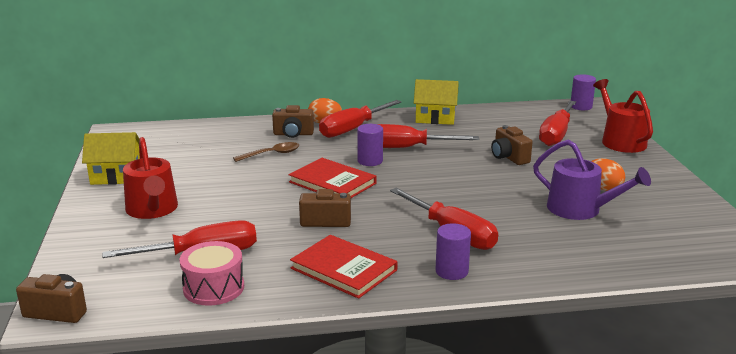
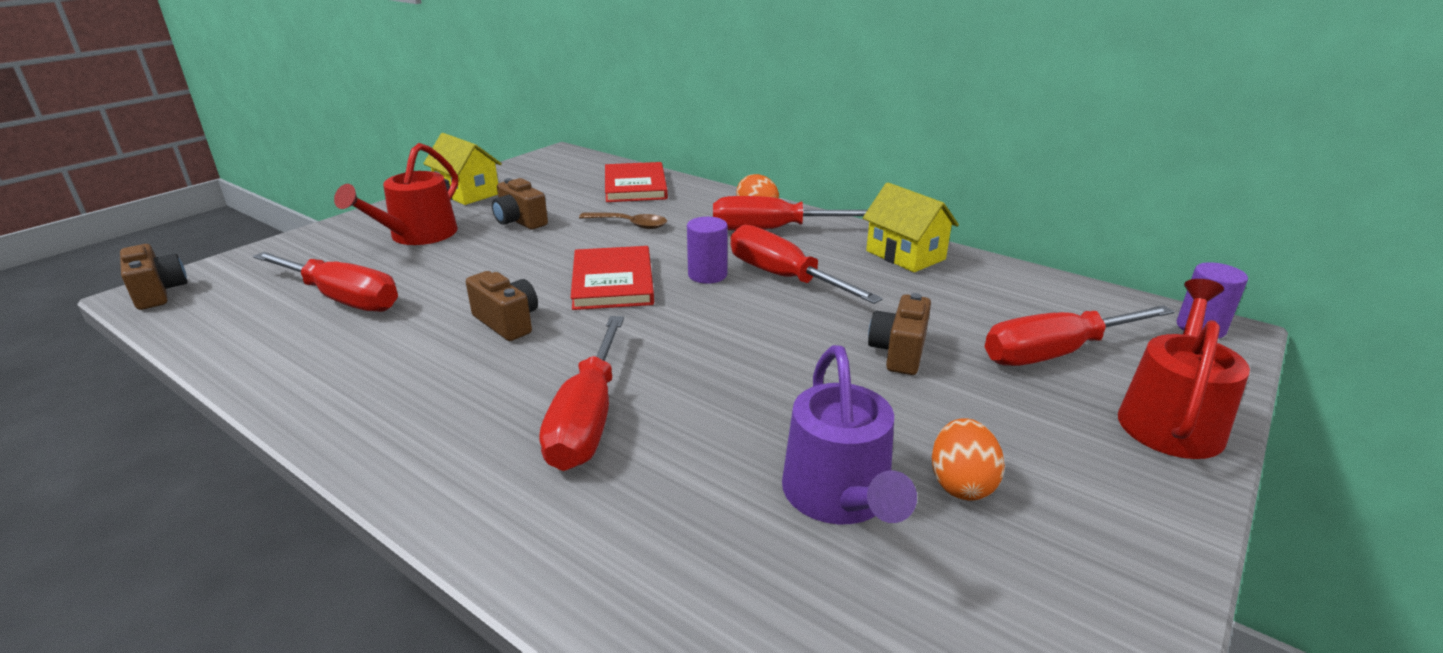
camera: 45 degrees right, 5 degrees up
(214, 288) = (270, 338): pink drum -> none
(293, 134) = (697, 212): brown camera -> brown camera (520, 221)
(344, 269) = (391, 390): red book -> red book (635, 186)
(451, 271) = (470, 471): purple cylinder -> none

